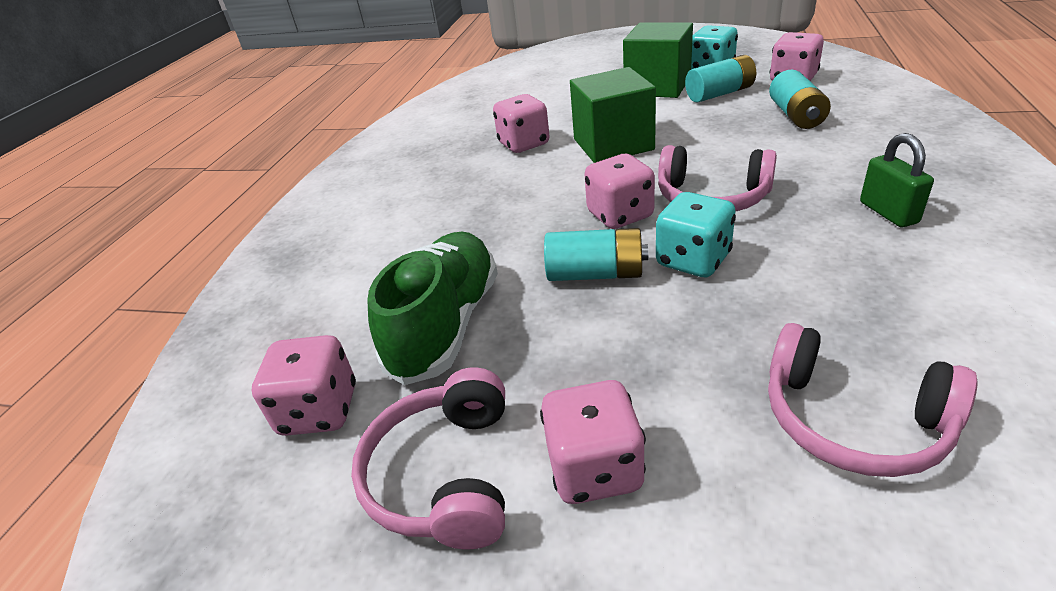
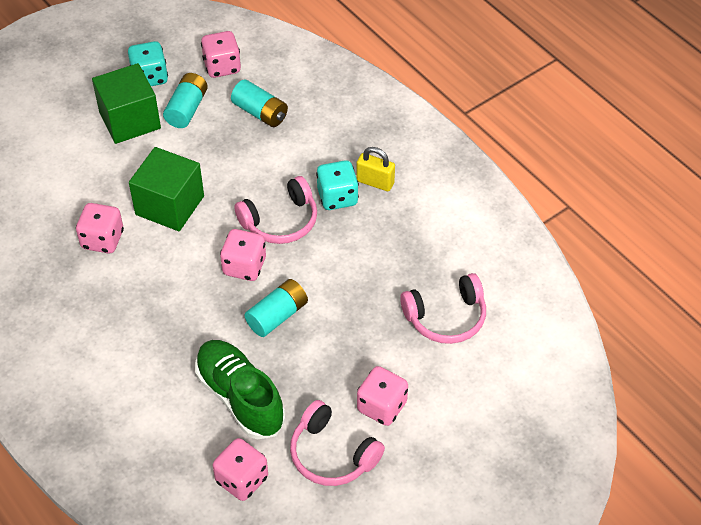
camera: 55 degrees left, 15 degrees up
(693, 260) = (315, 275): turquoise dice -> turquoise dice (337, 197)
(888, 212) = (375, 182): green padlock -> yellow padlock

